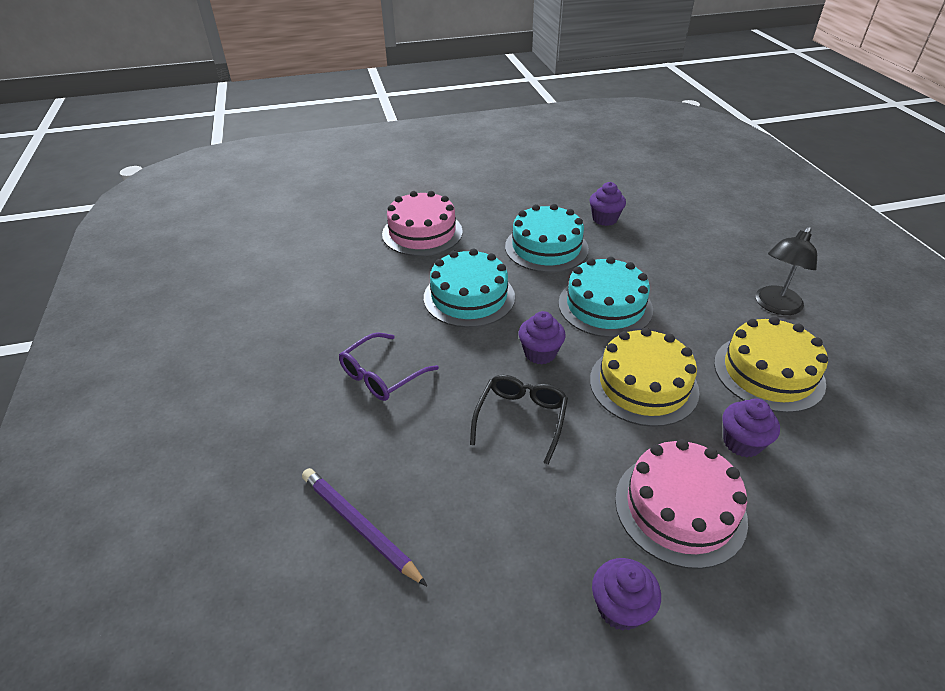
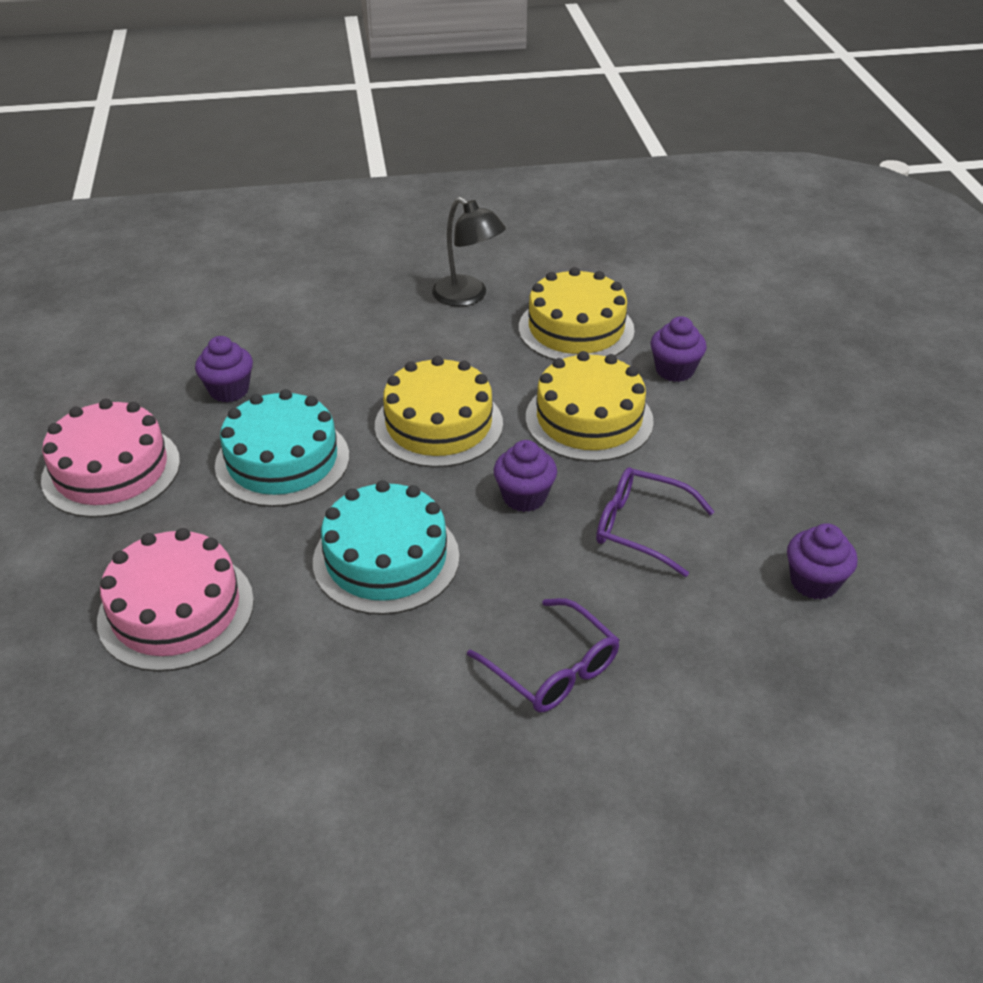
camera: 85 degrees left, 0 degrees up
(359, 525) = (815, 689): purple pencil -> none
(521, 419) = (641, 528): black glasses -> purple glasses
(605, 306) = (438, 424): turquoise cake -> yellow cake
(620, 608) = (874, 487): purple cupcake -> purple cupcake (814, 582)
(680, 508) = (759, 428): pink cake -> pink cake (111, 470)

